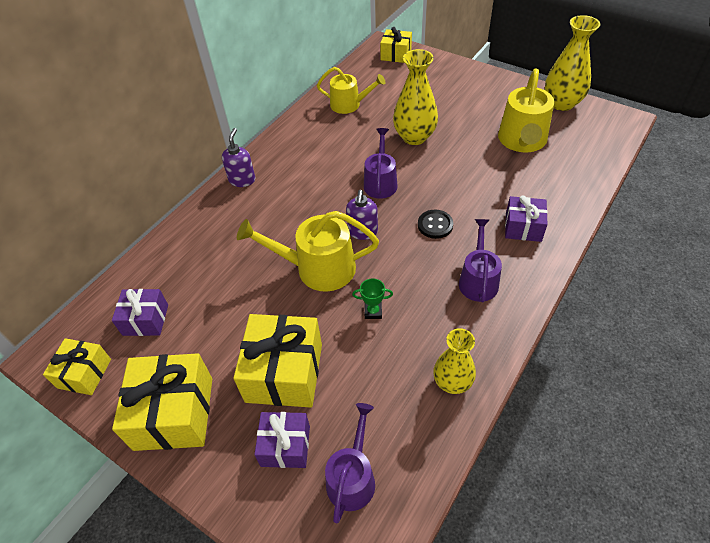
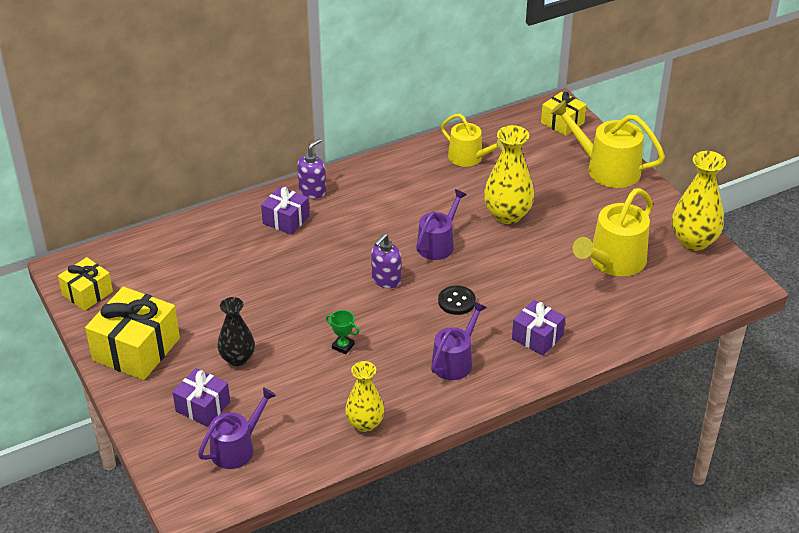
camera: 25 degrees right, 10 degrees down
(145, 320) = (156, 274): purple gift -> purple gift (286, 220)
(284, 372) = (237, 358): yellow gift -> black vase
(318, 268) = (323, 293): yellow watering can -> yellow watering can (607, 169)

